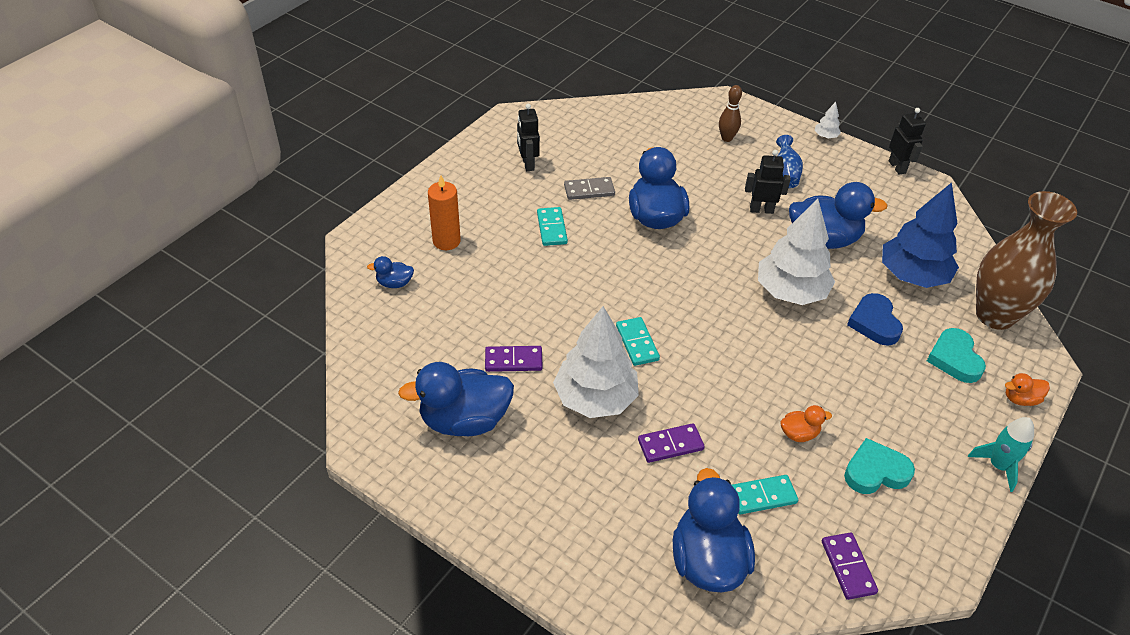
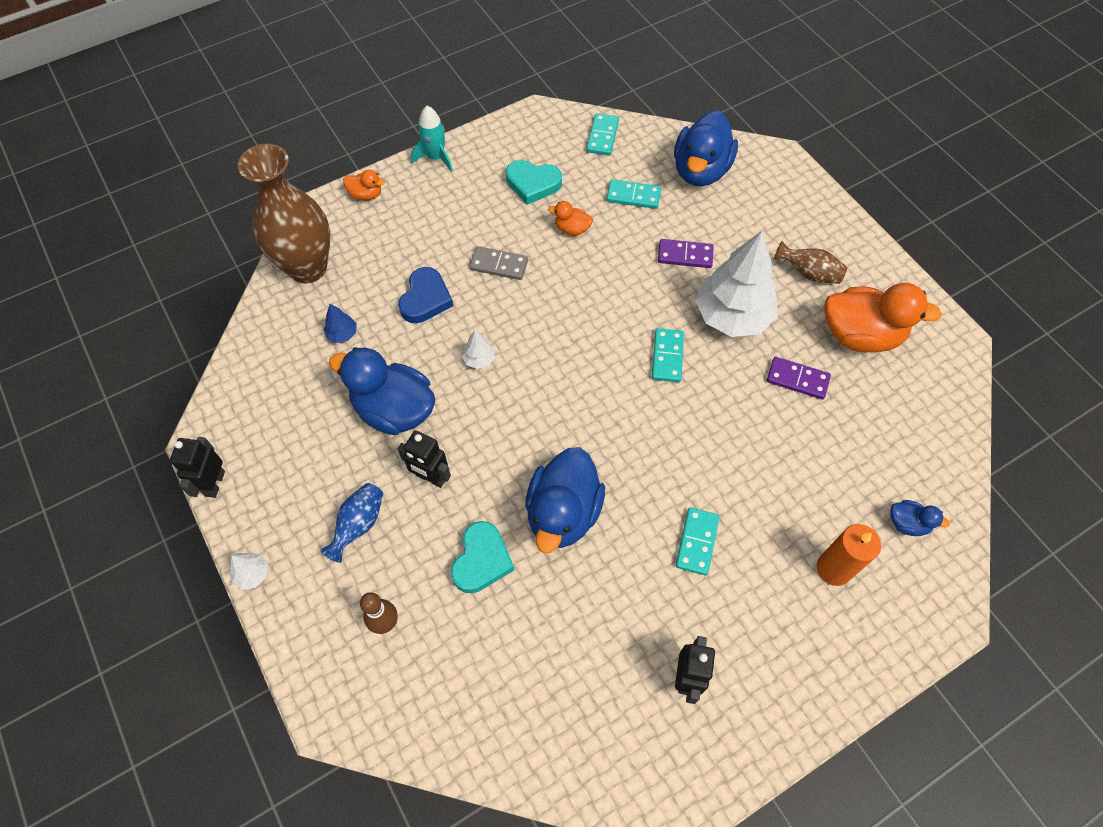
camera: 155 degrees left, 15 degrees up
(464, 420) = (860, 335): blue duck -> orange duck
(535, 469) = (808, 273): none -> brown vase
(589, 190) = (623, 591): grey domino -> grey domino (499, 265)
(791, 292) = (479, 359): white tree -> white tree, size x0.40
(848, 567) = (602, 136): purple domino -> turquoise domino
(912, 276) = (342, 334): blue tree -> blue tree, size x0.40
(954, 359) = (386, 243): turquoise heart -> turquoise heart (481, 560)

